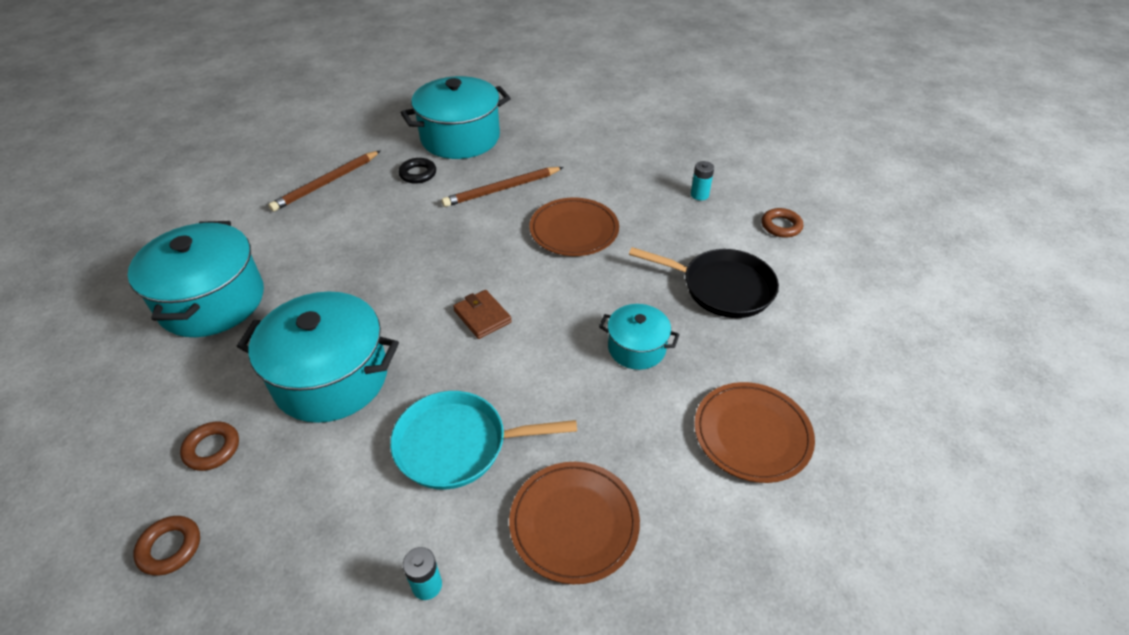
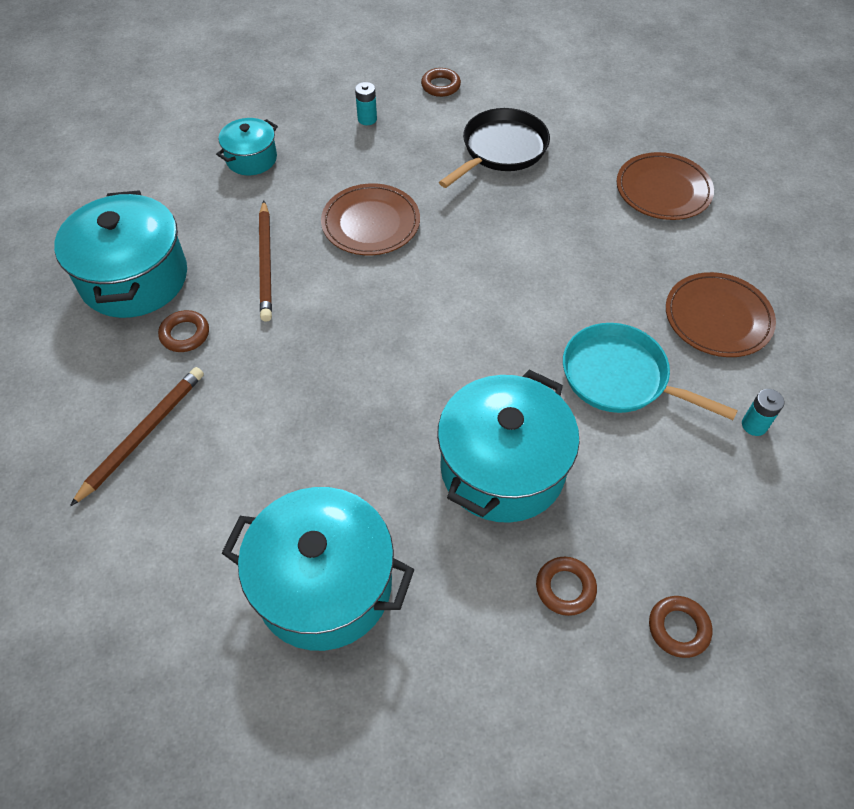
camera: 70 degrees left, 10 degrees up
(327, 183) = (142, 434): brown pencil -> brown pencil turned 120 degrees counterclockwise
(418, 174) = (185, 334): black ring -> brown ring
(458, 445) = (620, 377): turquoise pan -> turquoise pan turned 105 degrees clockwise
(482, 316) = (465, 325): brown wallet -> none
(636, 348) = (551, 227): turquoise pot -> turquoise pot (251, 159)

